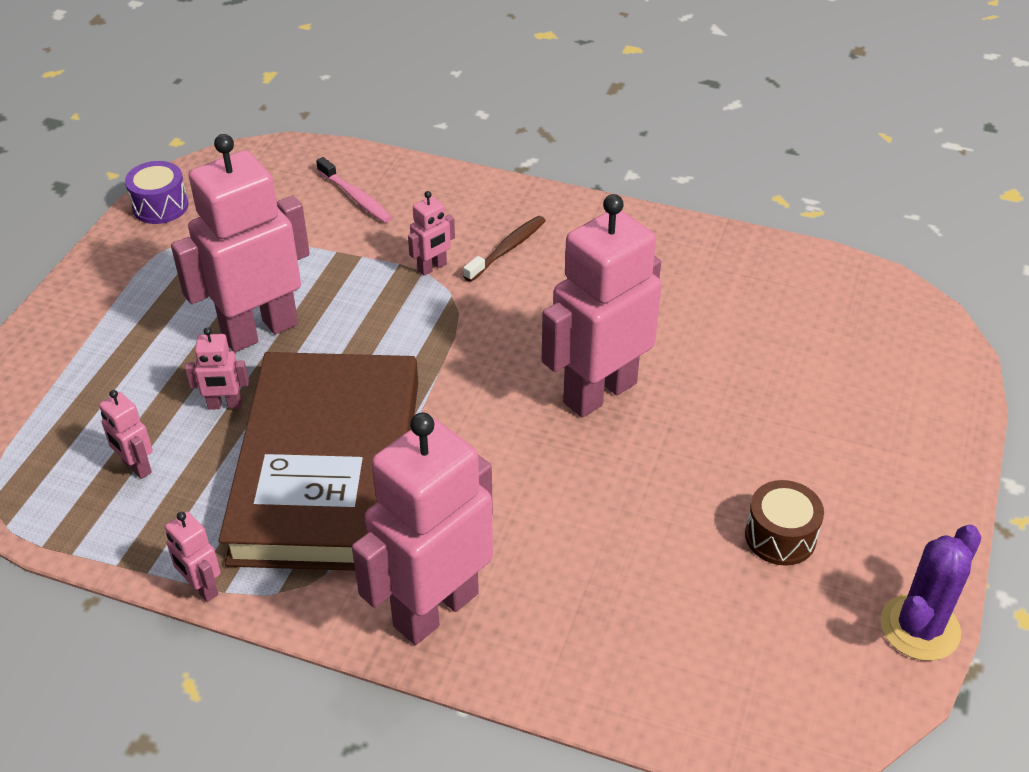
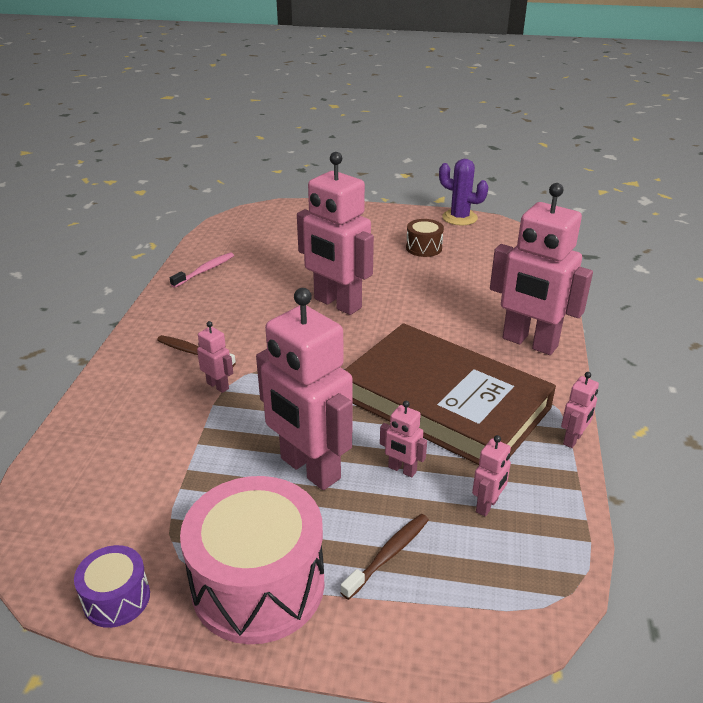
camera: 100 degrees left, 10 degrees down
(114, 375) = (388, 555): none -> brown toothbrush
(129, 285) = (258, 584): none -> pink drum
(224, 405) = (402, 470): pink robot -> pink robot turned 135 degrees clockwise
(328, 469) = (444, 402): brown book -> brown book turned 45 degrees clockwise
(355, 197) = (117, 445): pink toothbrush -> pink toothbrush (205, 270)

